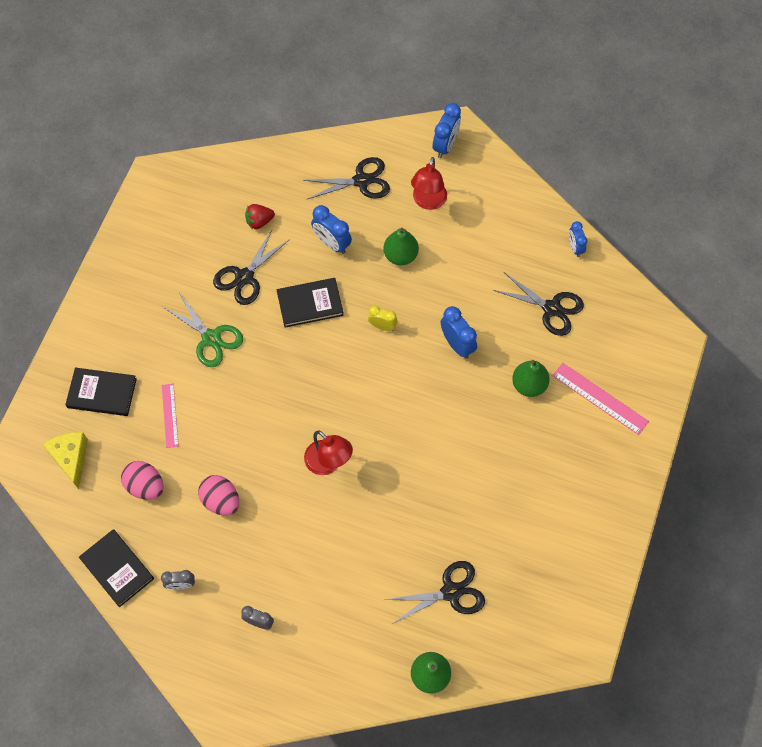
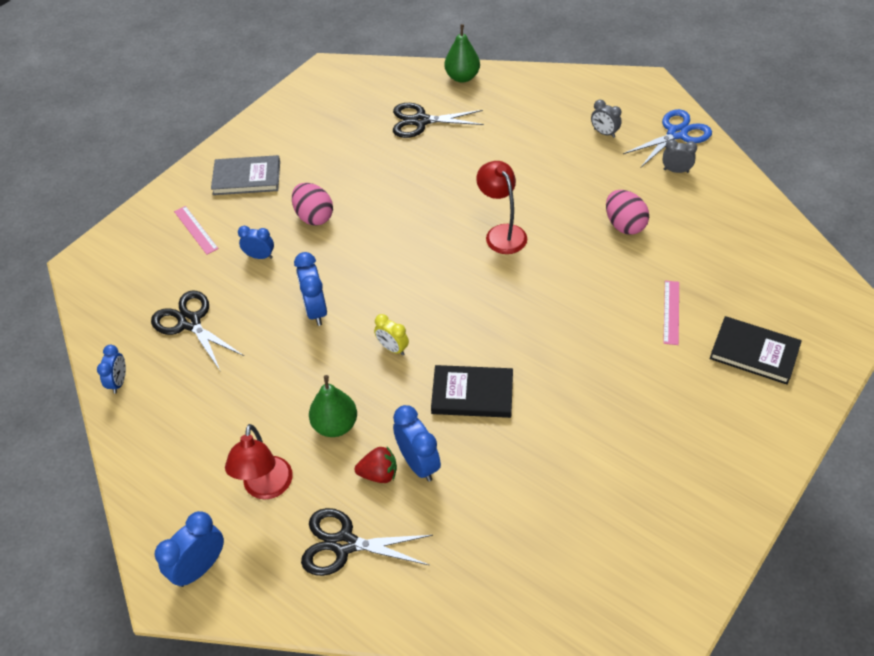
camera: 160 degrees left, 15 degrees down
(71, 458) = (792, 295): yellow cheese -> none
(117, 569) = (741, 193): black book -> none
(145, 486) = (706, 253): pink egg -> pink egg (314, 217)
(185, 640) = (677, 133): none -> blue scissors
(211, 338) = (608, 383): green scissors -> none
(244, 277) = (549, 447): black scissors -> none
(259, 221) = (510, 520): red strawberry -> red strawberry (379, 474)
(428, 202) = (266, 488): red lamp -> red lamp turned 150 degrees clockwise
(529, 385) = (260, 256): green pear -> blue clock
(587, 470) = (247, 178): none -> grey book
(600, 398) = (196, 230): pink ruler -> pink ruler, size x0.65

